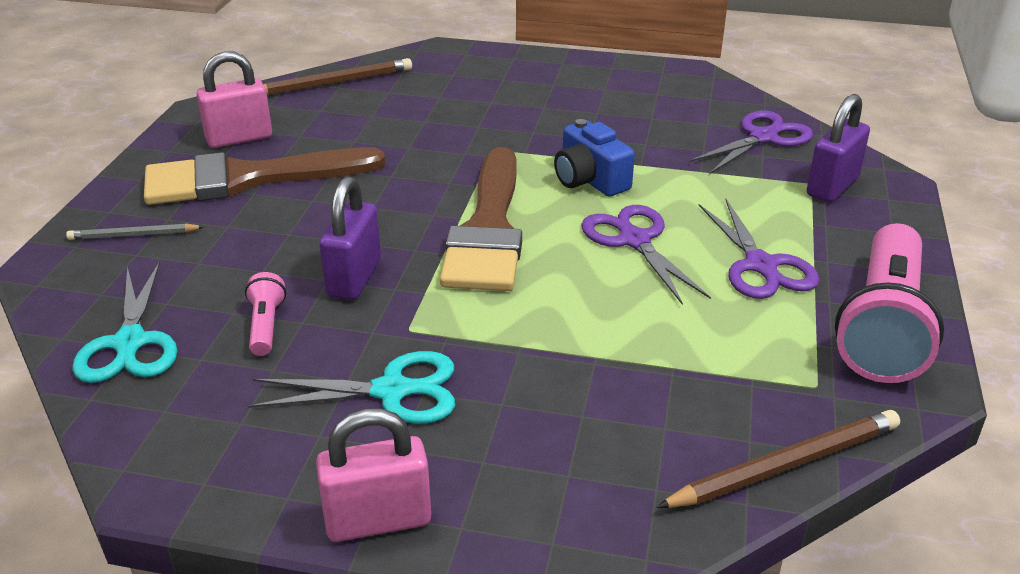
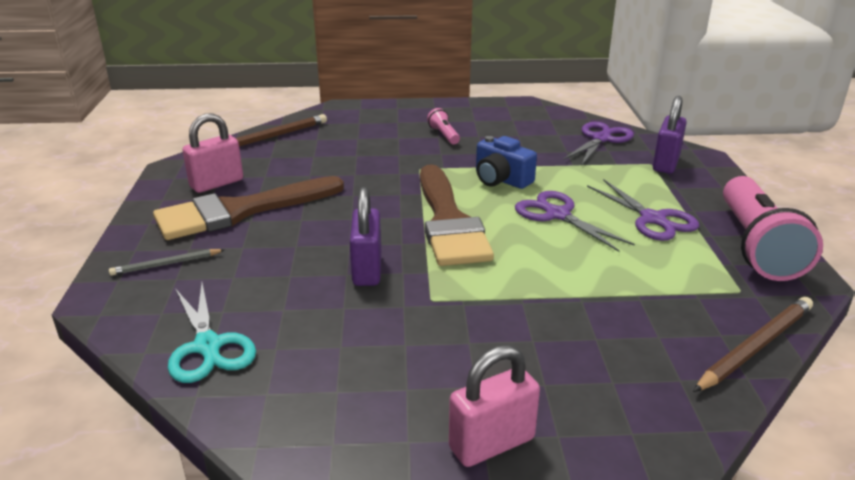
camera: 15 degrees left, 5 degrees down
(266, 326) = (316, 315): pink flashlight -> pink flashlight (444, 135)
(391, 391) = (444, 346): turquoise scissors -> none

